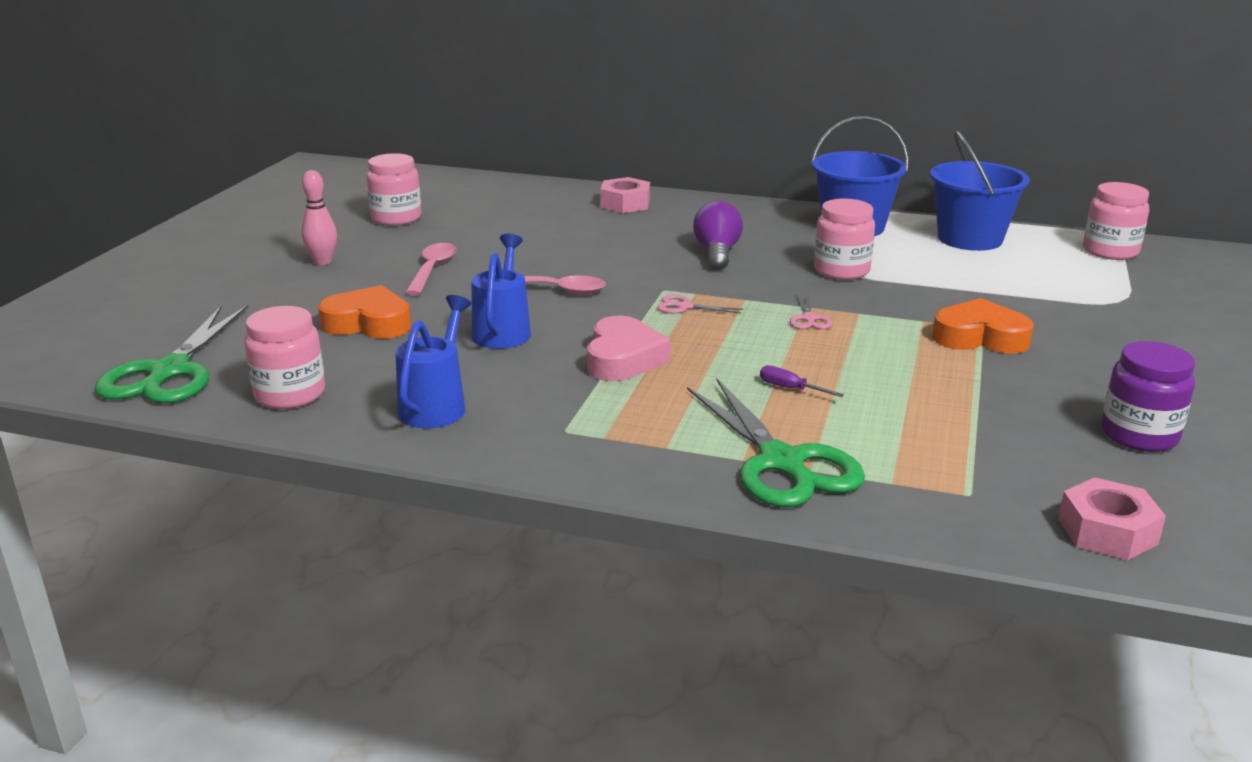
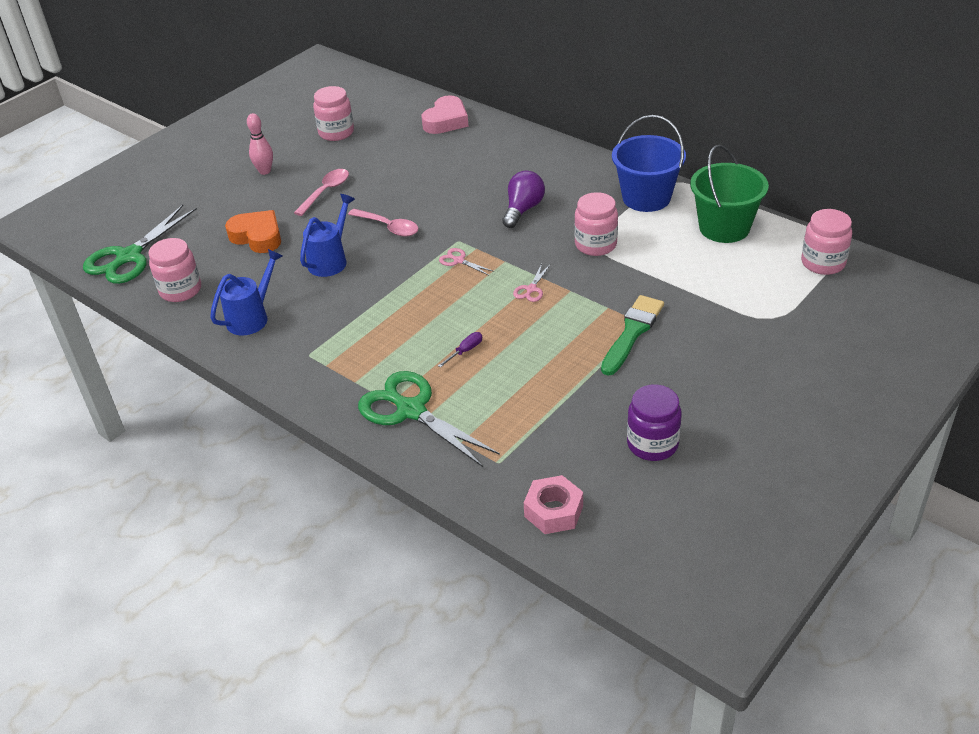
camera: 25 degrees right, 15 degrees up
(623, 359) = (384, 301): pink heart -> pink heart (446, 121)
(625, 204) = (500, 142): pink nut -> none
(782, 463) = (410, 410): green scissors -> green scissors turned 135 degrees clockwise
(790, 388) = (465, 351): purple screwdriver -> purple screwdriver turned 75 degrees clockwise
(970, 239) = (724, 228): blue bucket -> green bucket
(980, 337) = (632, 332): orange heart -> green brush

